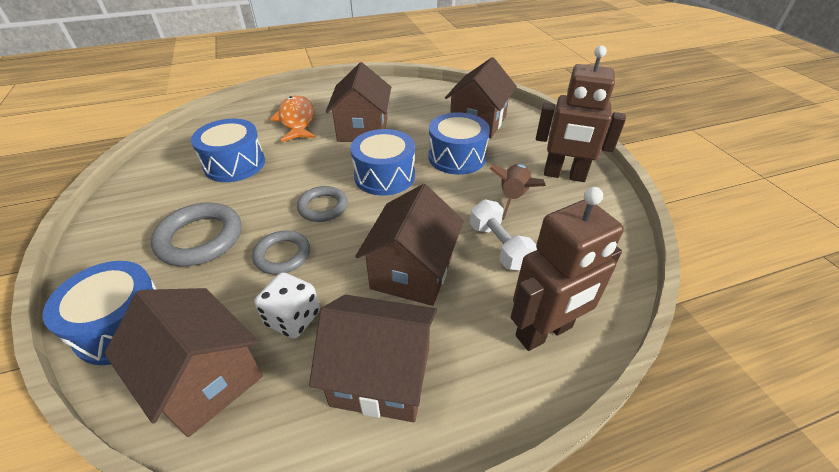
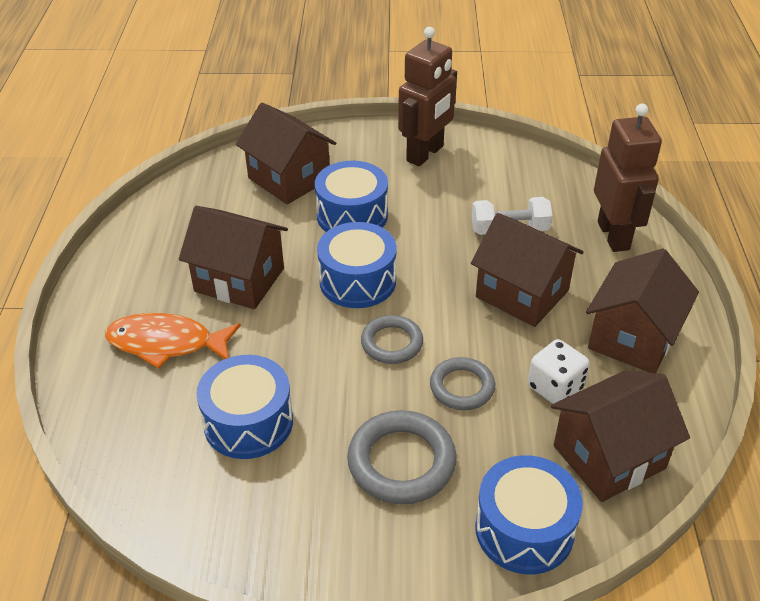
camera: 70 degrees left, 0 degrees up
(513, 197) = (443, 198): brown rocket -> none

